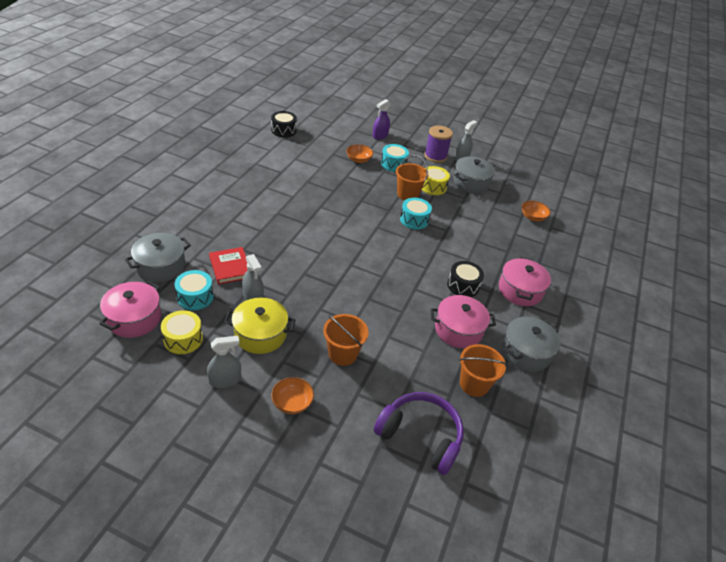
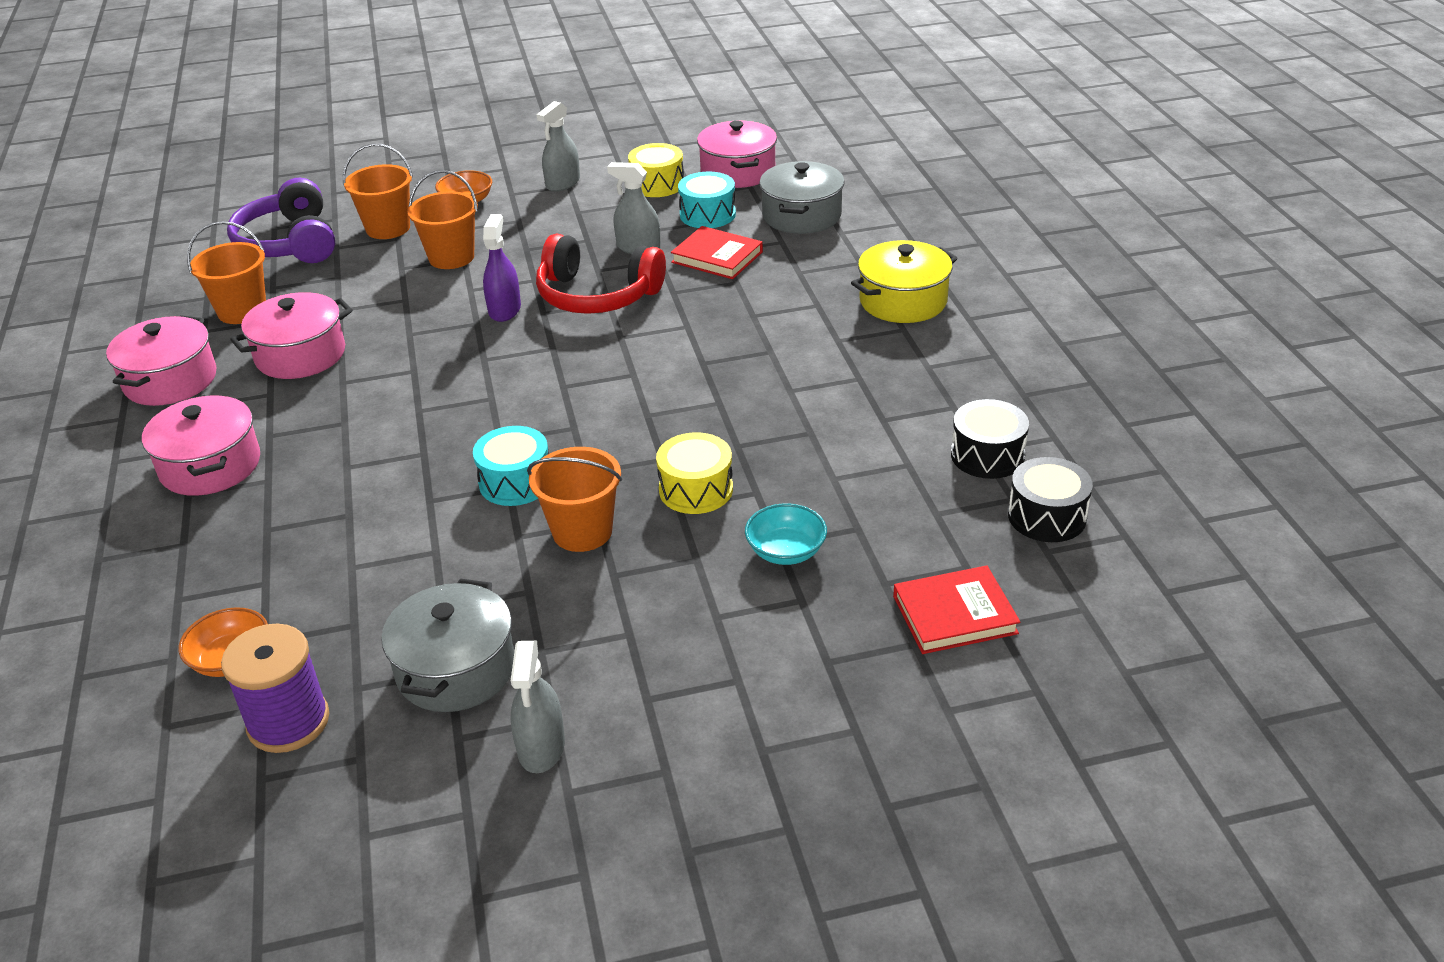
camera: 150 degrees right, 5 degrees down
(260, 334) = (577, 225): yellow pot -> yellow pot (903, 301)
(304, 280) = (597, 296): none -> red headphones
(338, 129) = (954, 615): none -> red book
(355, 408) = (388, 228): none -> orange bucket
(358, 160) = (786, 551): orange bowl -> turquoise bowl
(380, 136) = (833, 669): purple spray bottle -> purple spray bottle (504, 309)
(393, 164) = (697, 594): turquoise drum -> none
(420, 436) = (289, 243): purple headphones -> purple headphones turned 75 degrees clockwise
(433, 187) = (543, 590): yellow drum -> yellow drum (696, 489)
(435, 156) = (619, 700): purple spool -> purple spool (288, 722)
(463, 286) = (329, 417): black drum -> black drum (987, 455)
(525, 352) = (170, 380): grey pot -> pink pot

